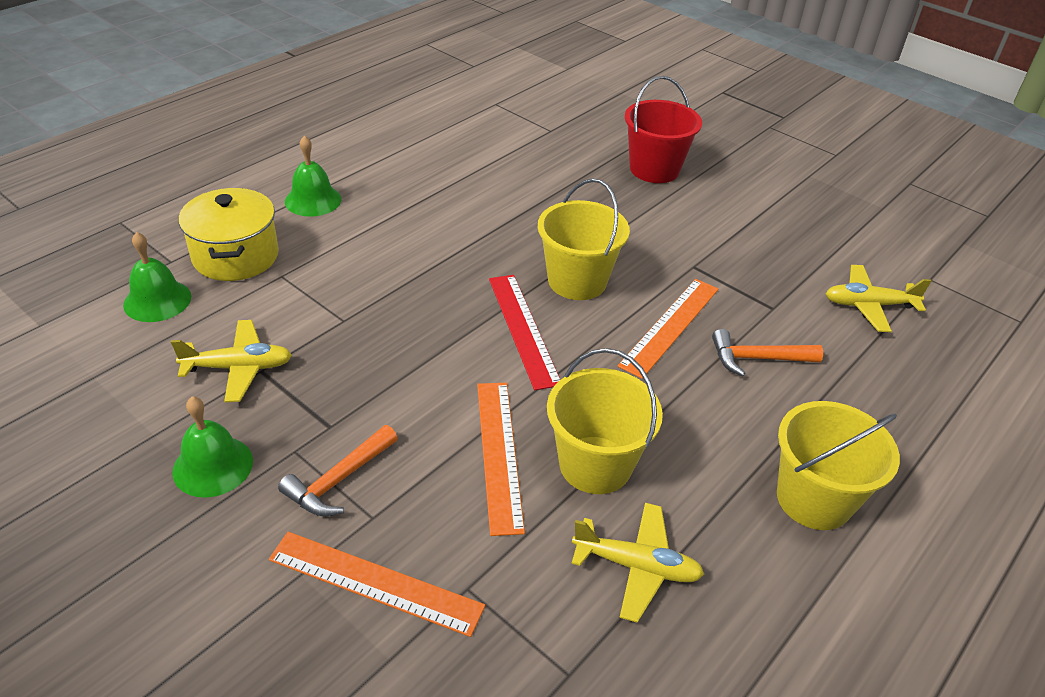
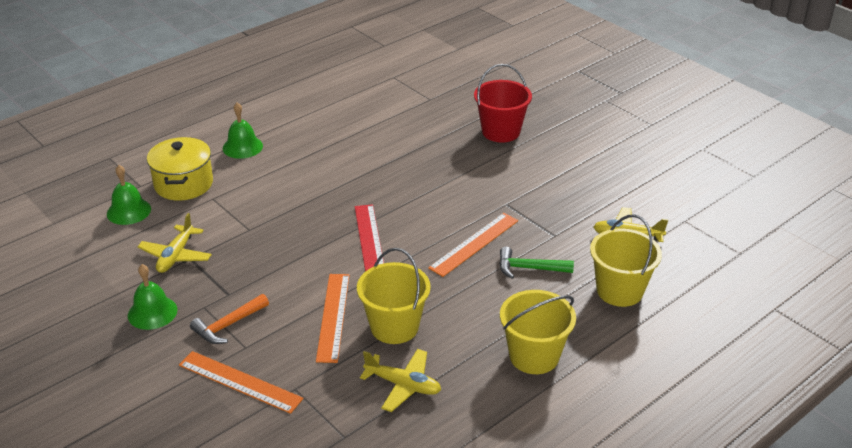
camera: 10 degrees right, 5 degrees down
(239, 368) = (176, 256): yellow plane -> yellow plane turned 105 degrees clockwise
(577, 281) = (417, 211): yellow bucket -> yellow bucket (619, 291)
(757, 358) = (529, 268): orange hammer -> green hammer

